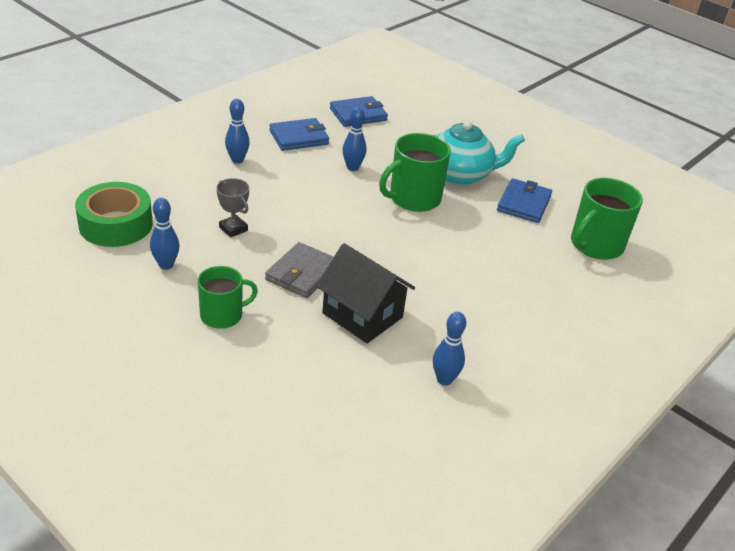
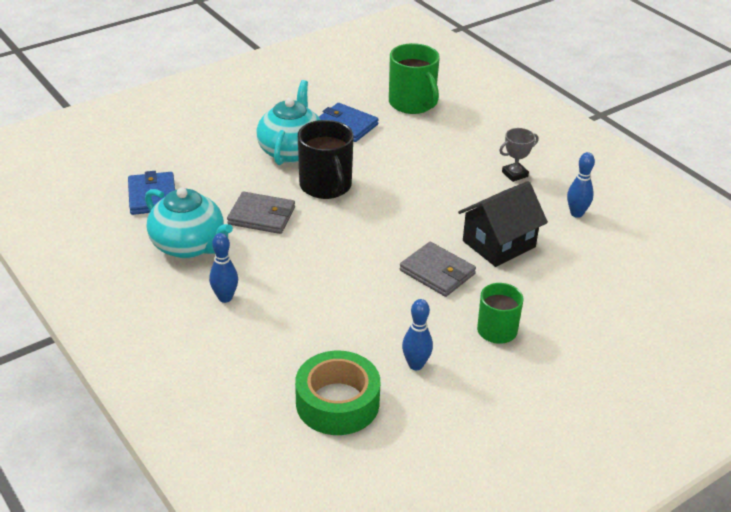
camera: 75 degrees left, 0 degrees up
(233, 229) = (359, 311): grey trophy -> grey trophy (514, 174)
(299, 137) = (189, 246): blue wallet -> turquoise teapot
(352, 167) = (261, 216): blue bowling pin -> grey wallet
(413, 198) = (326, 186): green mug -> black mug

